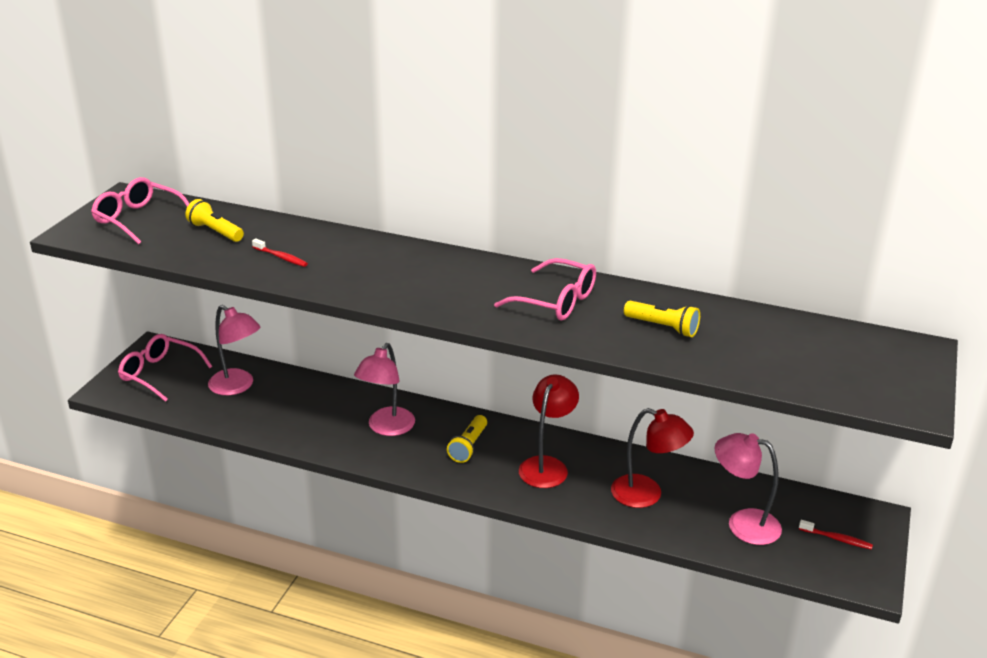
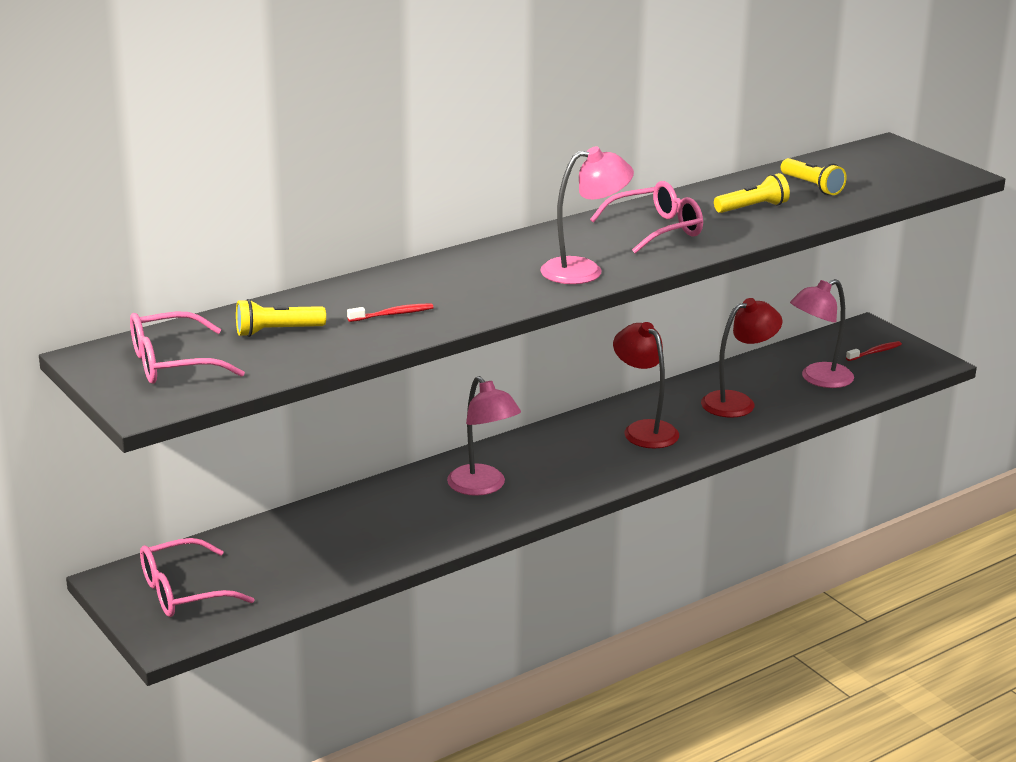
camera: 55 degrees left, 5 degrees down
(237, 386) = (285, 549): pink lamp -> pink lamp (584, 270)
(468, 446) = (568, 456): yellow flashlight -> yellow flashlight (812, 186)

